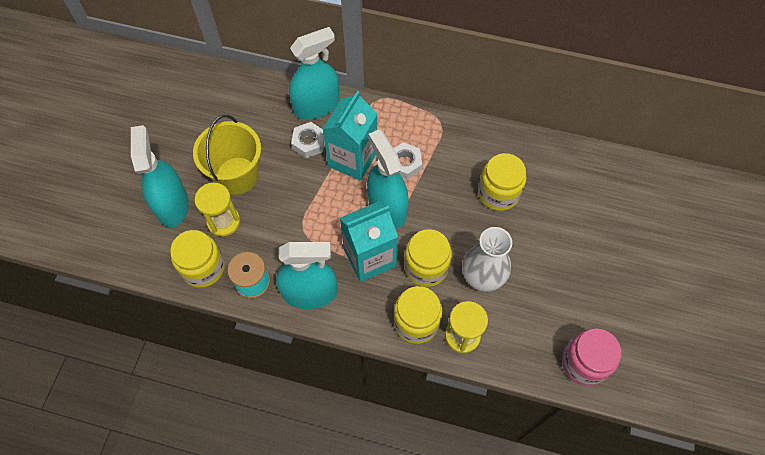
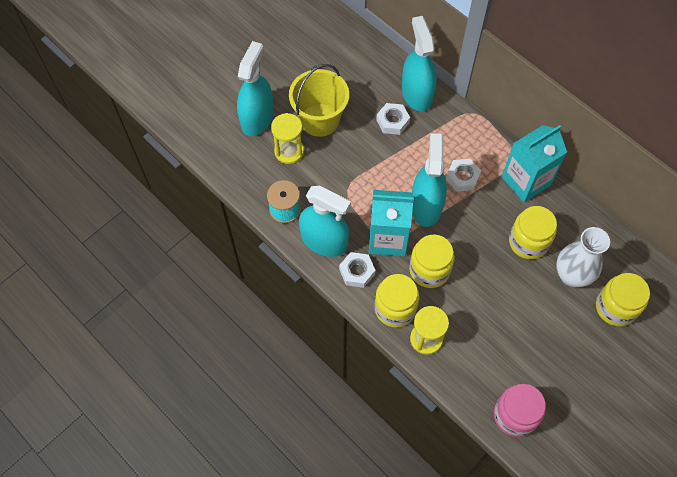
camera: 30 degrees right, 0 degrees up
(203, 268) = (254, 179): yellow jar -> yellow jar (615, 307)
(316, 105) = (417, 94): turquoise spray bottle -> turquoise spray bottle turned 105 degrees counterclockwise
(352, 159) = (421, 152): turquoise carton -> turquoise carton (526, 181)
(359, 306) = (357, 272): none -> white nut
(482, 278) = (470, 303): white vase -> white vase (571, 275)

